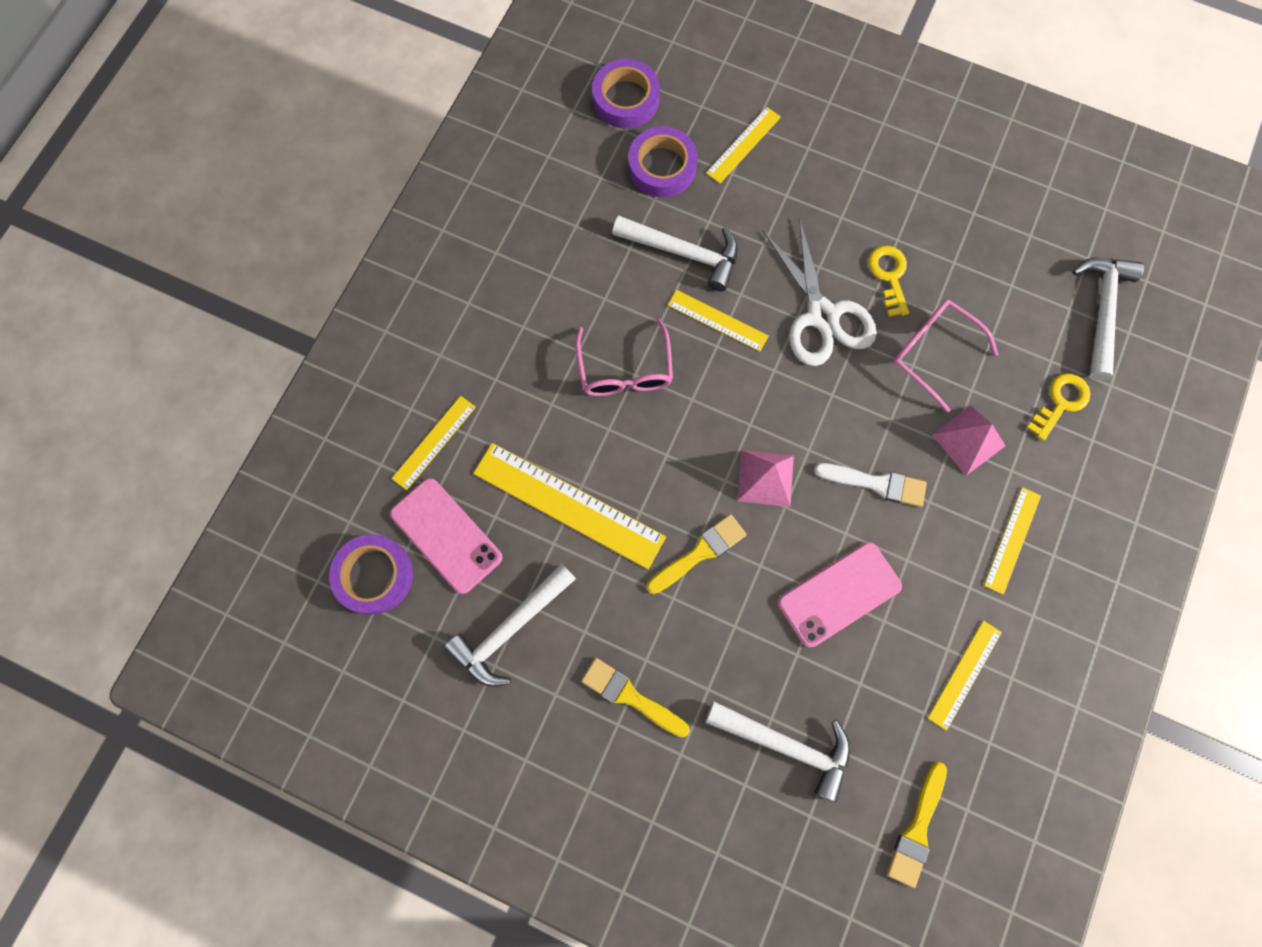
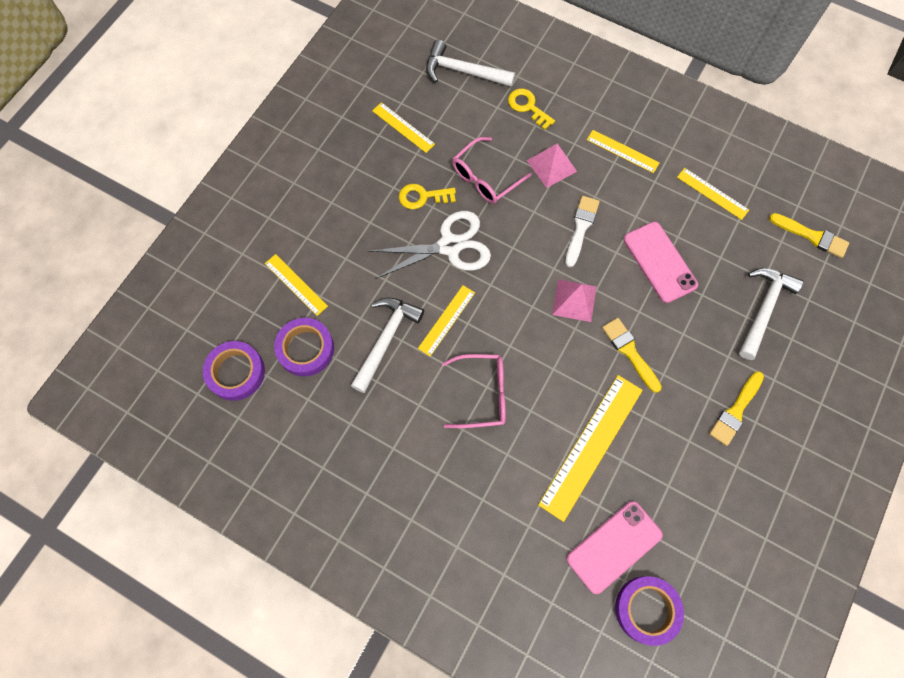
camera: 85 degrees left, 5 degrees down
(434, 442) = (535, 554): yellow ruler -> yellow ruler (403, 127)
(510, 628) = (688, 498): white hammer -> none

